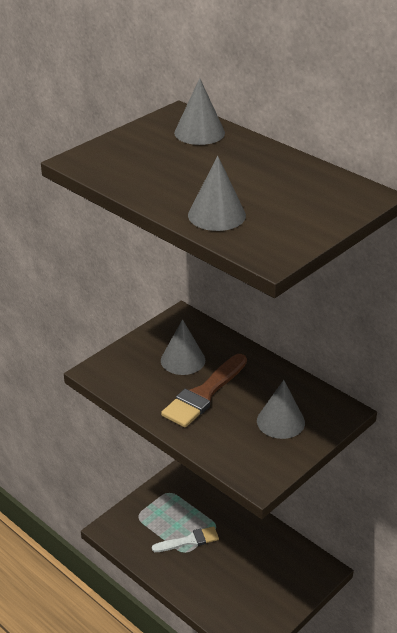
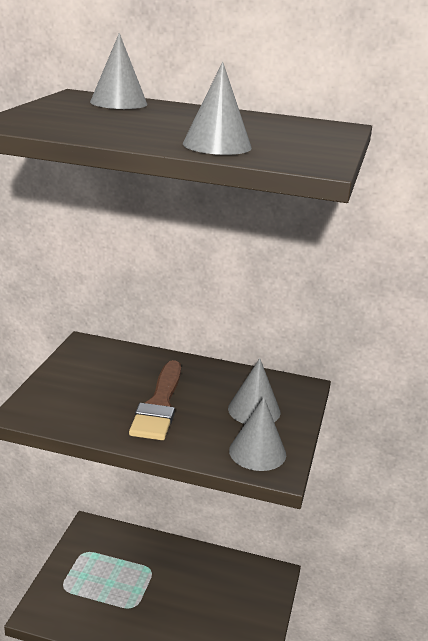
camera: 30 degrees left, 10 degrees down
(183, 360) = (114, 380): grey cone -> grey cone (257, 452)
(189, 541) = (131, 594): white brush -> none

